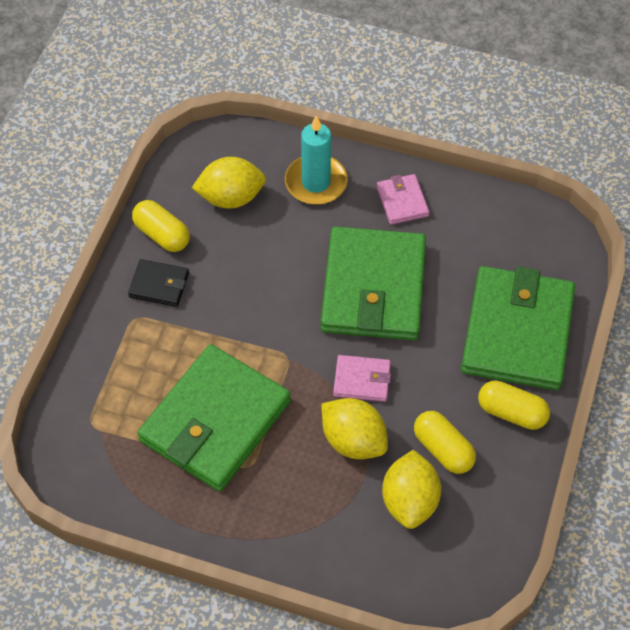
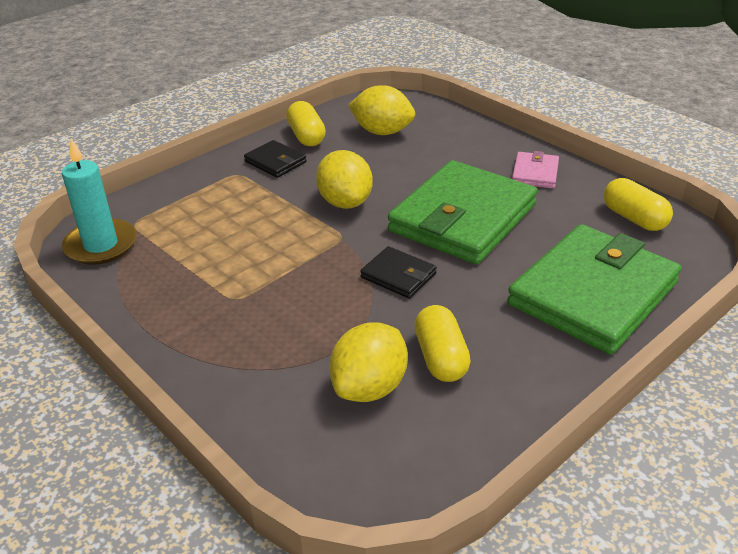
camera: 30 degrees right, 20 degrees down
(215, 421) = (236, 257): green wallet -> none
(316, 182) = (463, 142): turquoise candle -> turquoise candle (101, 245)
(353, 441) = (351, 316): yellow lemon -> yellow lemon (345, 202)
(362, 380) = (398, 275): pink wallet -> black wallet
(511, 413) = (542, 355): yellow capsule -> yellow capsule (634, 218)

